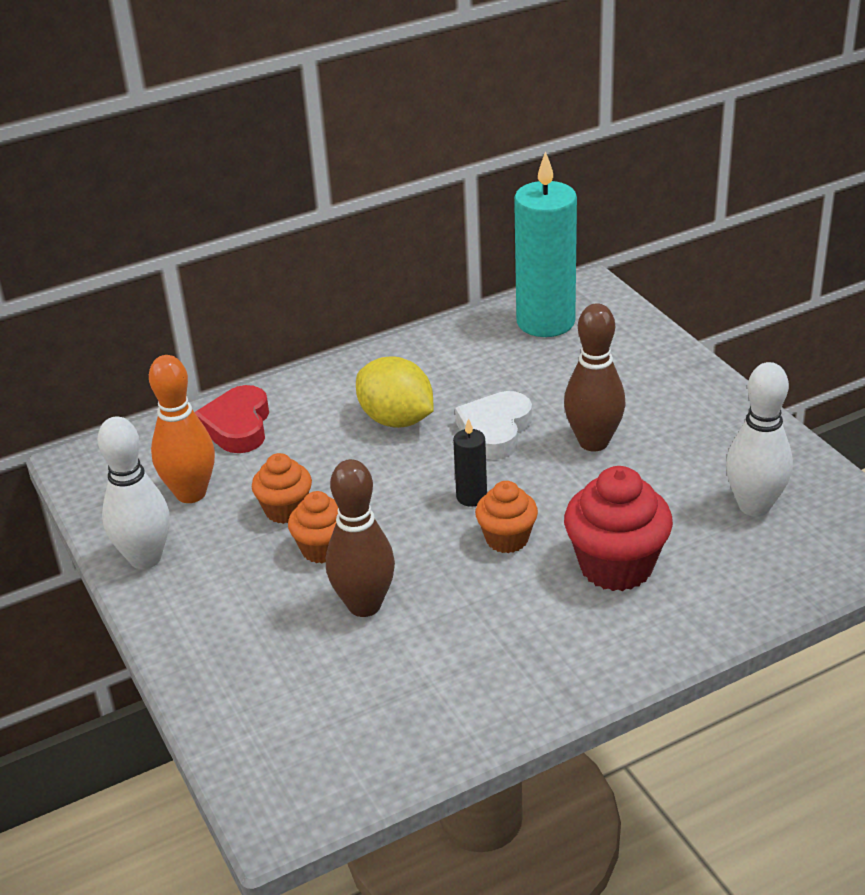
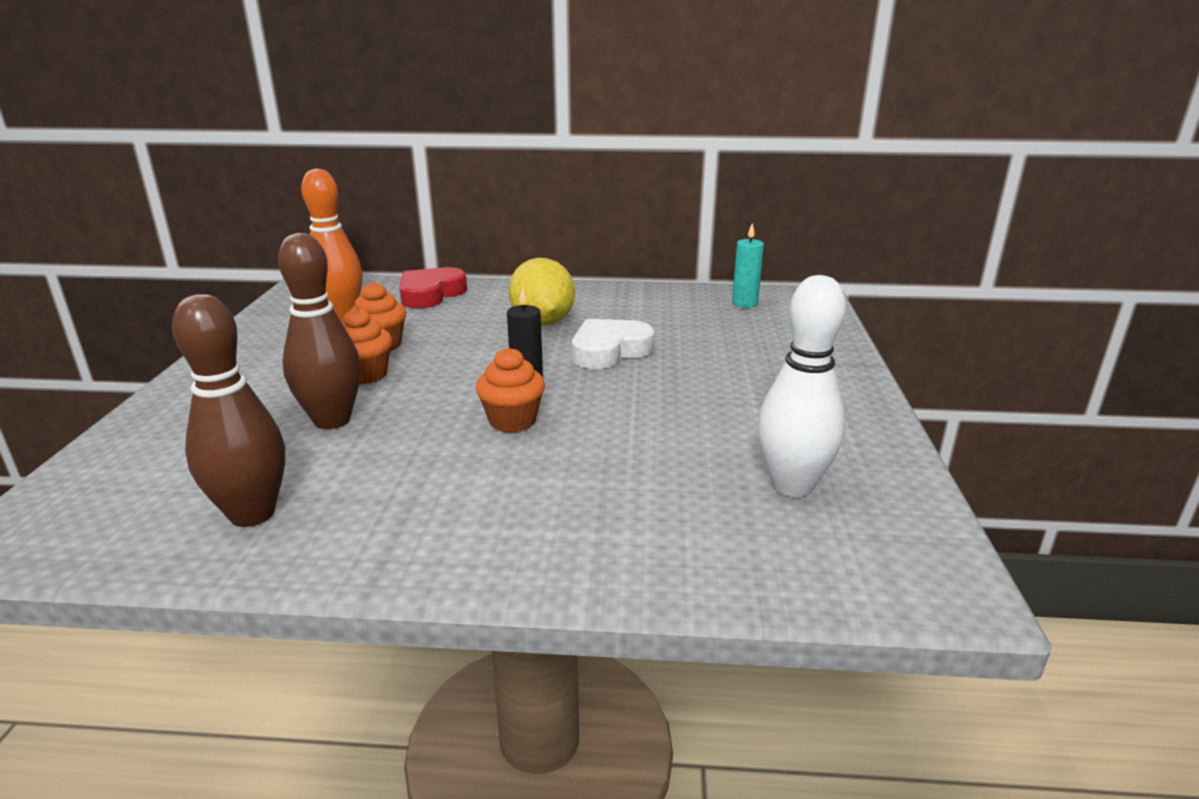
camera: 30 degrees right, 10 degrees down
(145, 558) = (251, 339): white bowling pin -> none
(545, 322) = (744, 303): turquoise candle -> turquoise candle, size x0.45
(593, 442) = (685, 384): brown bowling pin -> brown bowling pin (252, 514)
(616, 566) = (580, 479): red cupcake -> none

